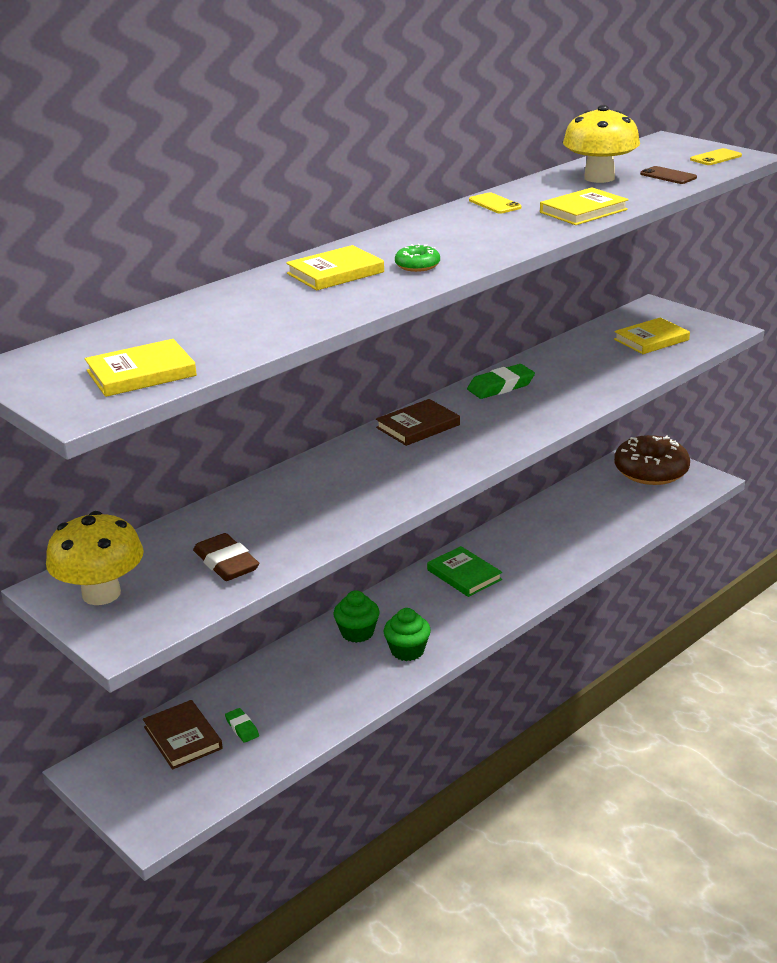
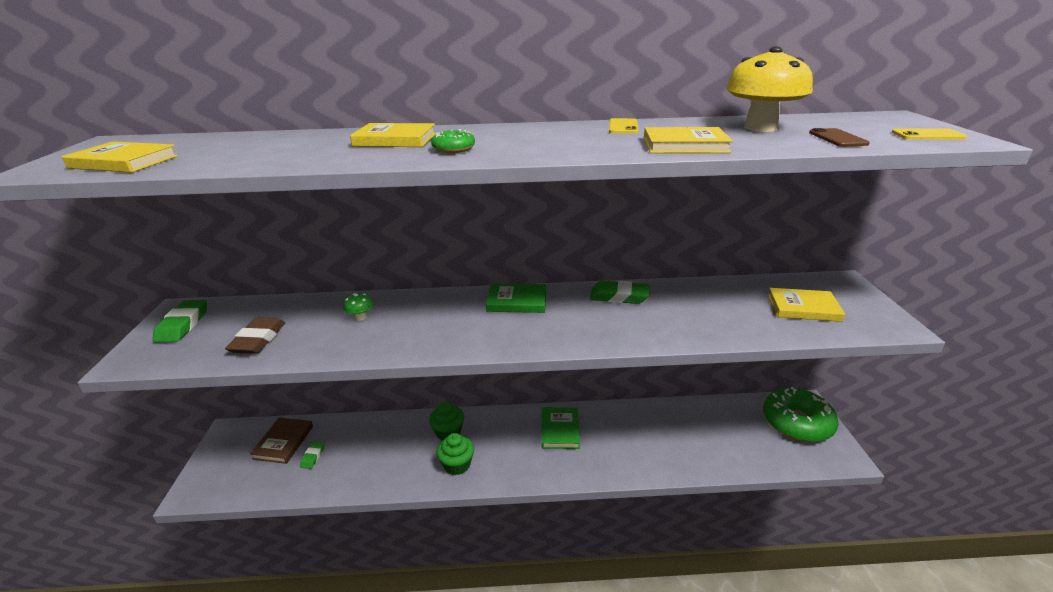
camera: 40 degrees right, 0 degrees up
(101, 594) = (183, 325): yellow mushroom -> green eraser
(291, 502) = (360, 317): none -> green mushroom
(418, 426) = (517, 301): brown book -> green book
(651, 471) = (797, 423): brown donut -> green donut

